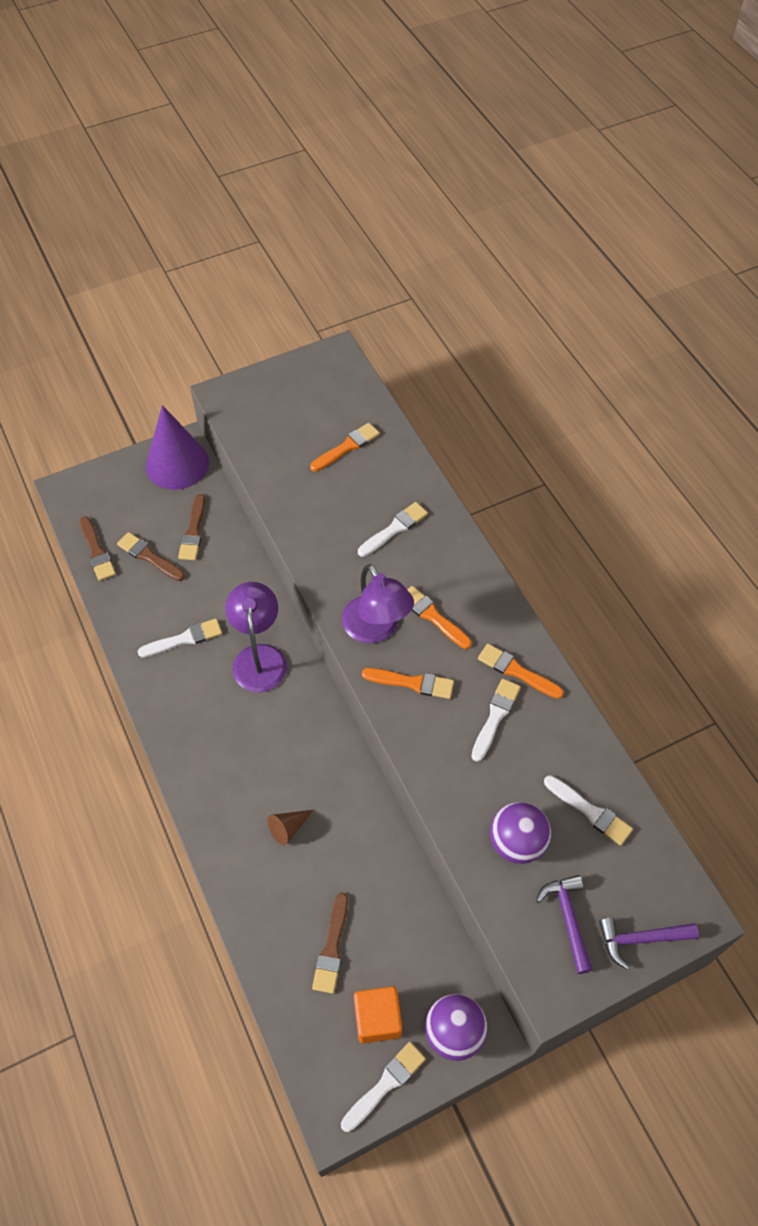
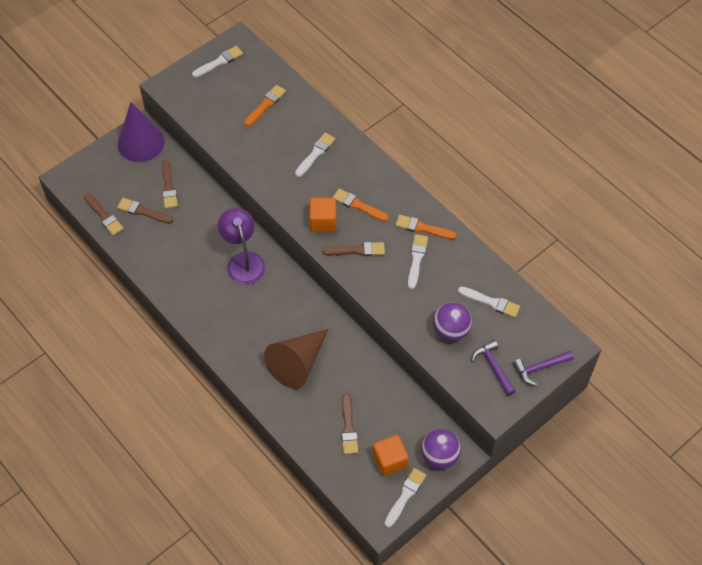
camera: 15 degrees left, 0 degrees up
(184, 639) = (187, 261): white brush -> white brush (219, 62)
(288, 828) = (298, 364): brown cone -> brown cone, size x2.34
(376, 629) = (323, 221): purple lamp -> orange cube
(412, 683) = (357, 250): orange brush -> brown brush

